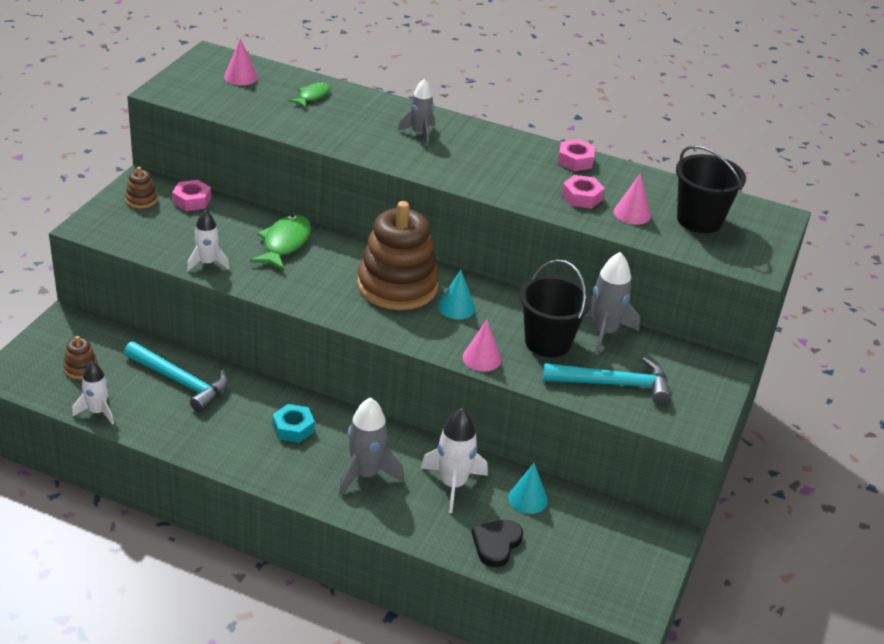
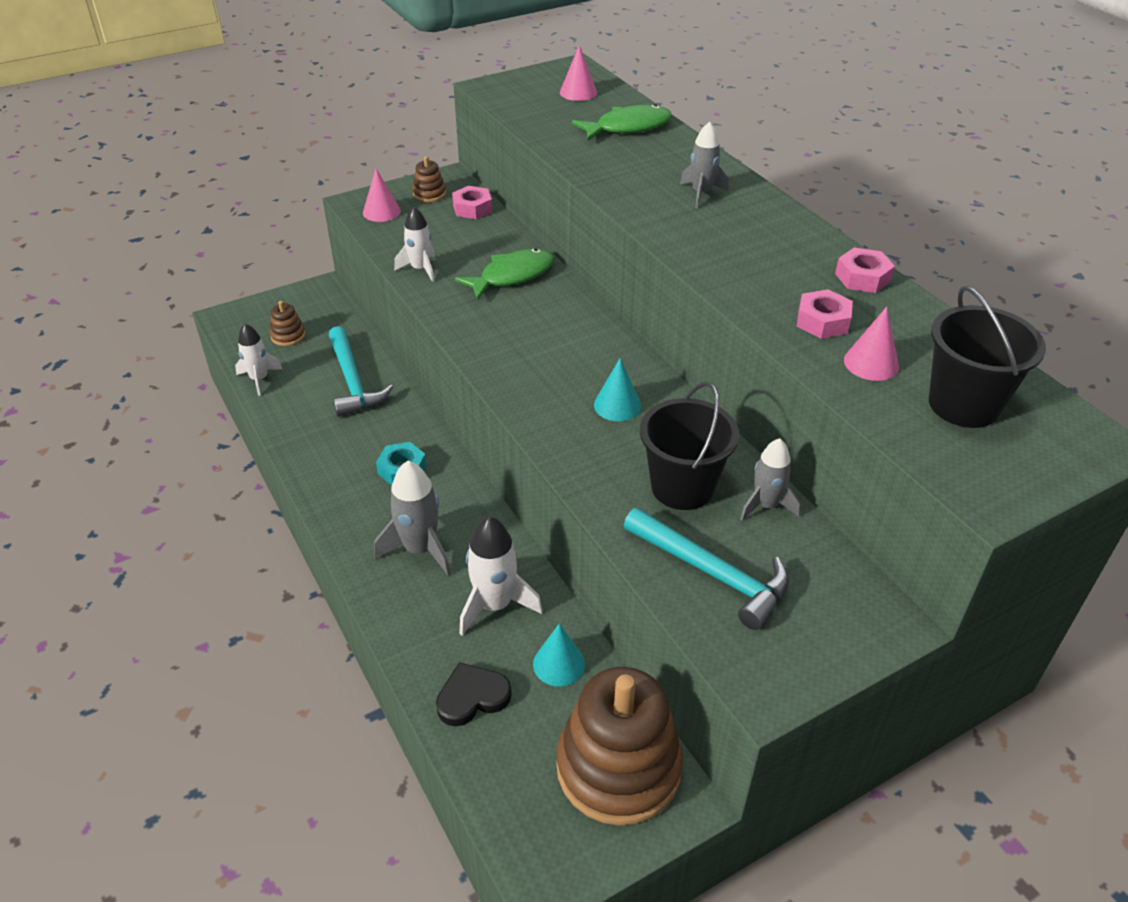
camera: 40 degrees right, 5 degrees up
(312, 96) = (628, 127): green fish -> green fish, size x1.69
(397, 286) = (578, 358): brown stacking toy -> brown stacking toy (618, 767)
(482, 358) = (584, 472): pink cone -> pink cone (381, 211)
(604, 332) = (765, 505): grey rocket -> grey rocket, size x0.66

